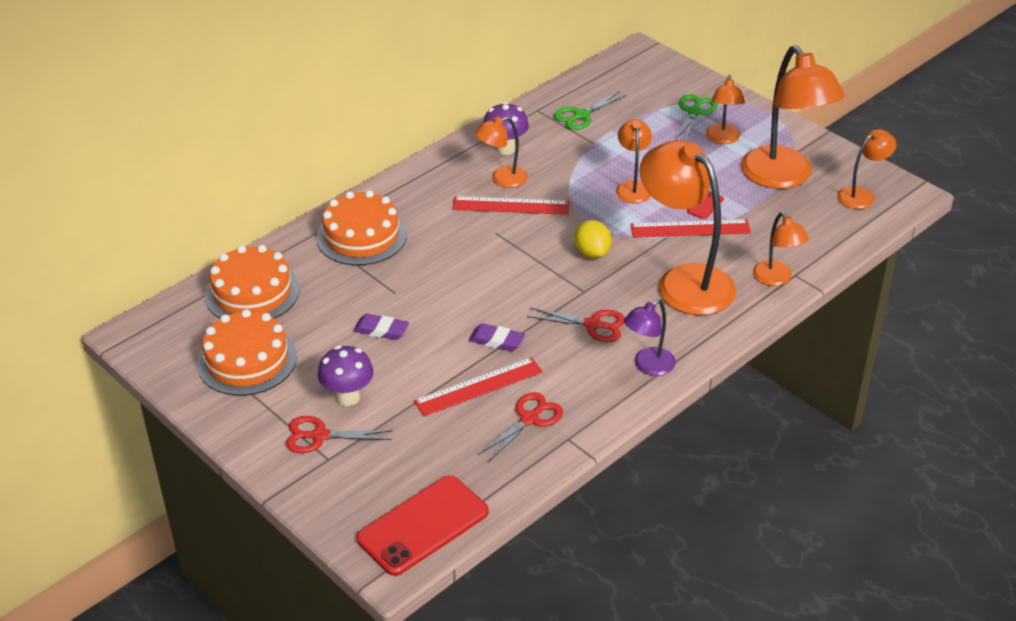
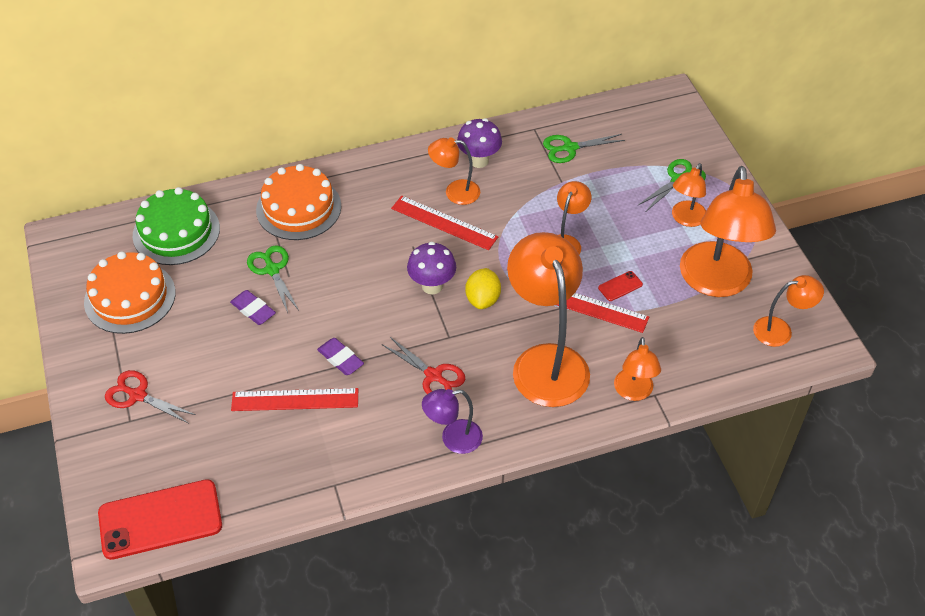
camera: 25 degrees right, 10 degrees up
(252, 292) = (176, 232): orange cake -> green cake
(348, 397) = (184, 366): purple mushroom -> purple mushroom (432, 286)
(374, 292) = (272, 270): none -> green scissors
(529, 419) = (315, 451): red scissors -> none

